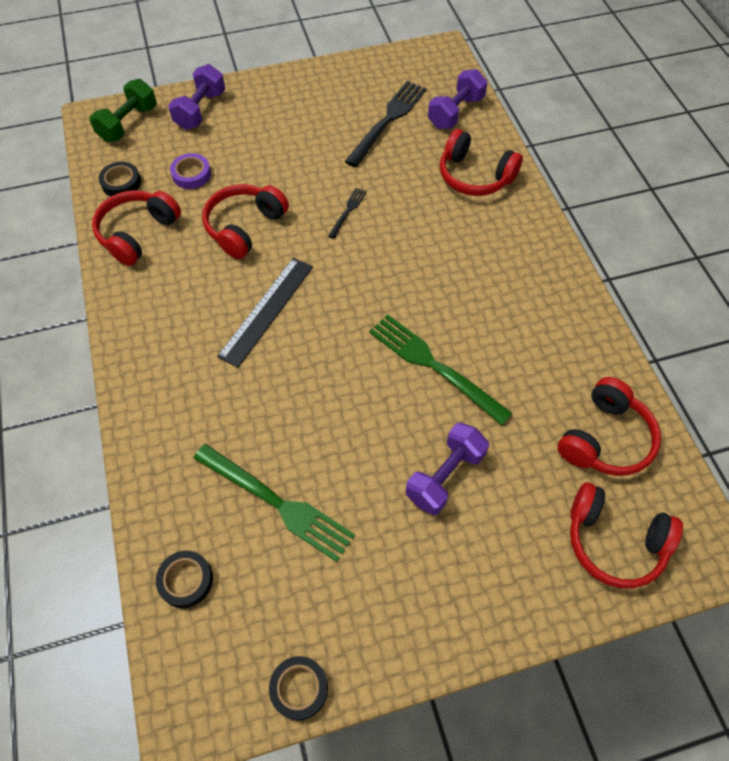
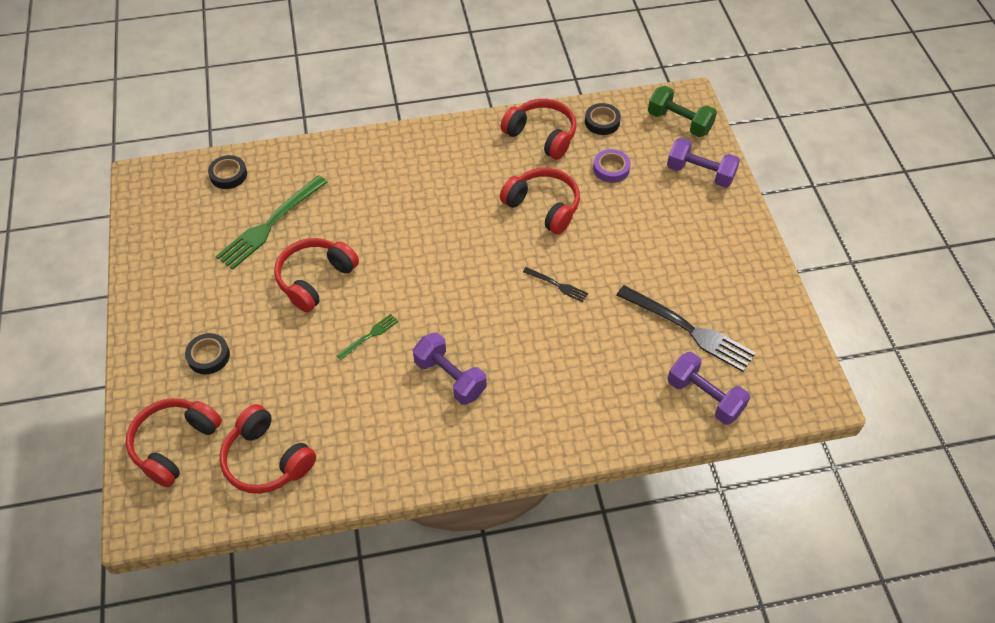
camera: 95 degrees right, 5 degrees down
(266, 310) = (447, 221): black ruler -> none
(299, 688) = (138, 233): black tape -> black tape (208, 356)
(432, 365) = (370, 335): green fork -> green fork, size x0.48
(445, 476) = (263, 332): purple dumbbell -> purple dumbbell (450, 378)
(474, 176) = (601, 402): red headphones -> red headphones (315, 279)

